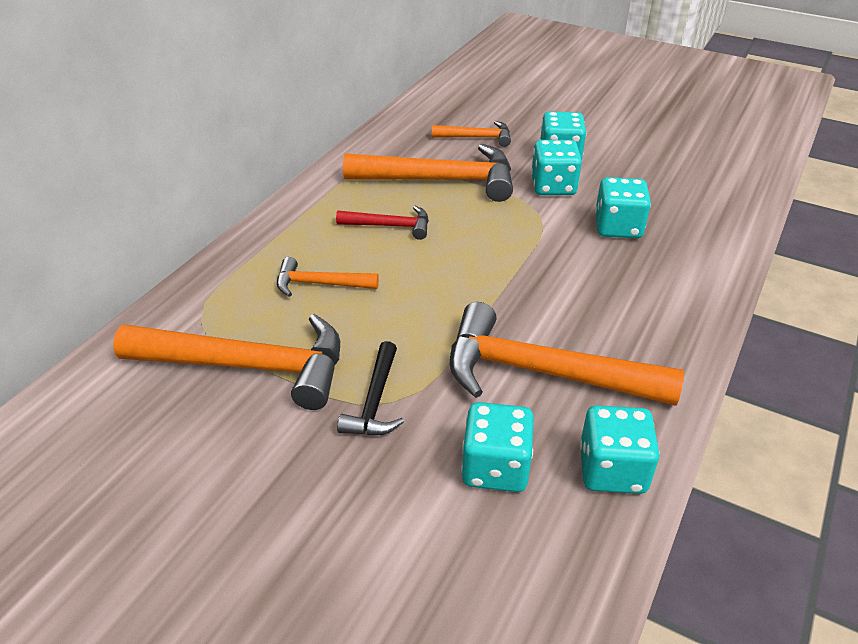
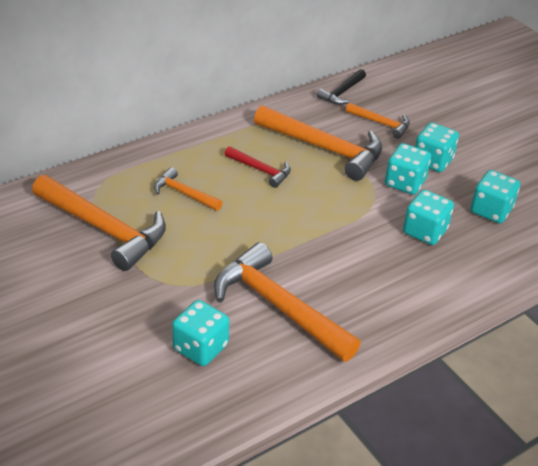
camera: 25 degrees right, 0 degrees up
(375, 401) = (161, 280): black hammer -> black hammer (342, 92)
(612, 470) = (269, 380): turquoise dice -> turquoise dice (491, 210)

